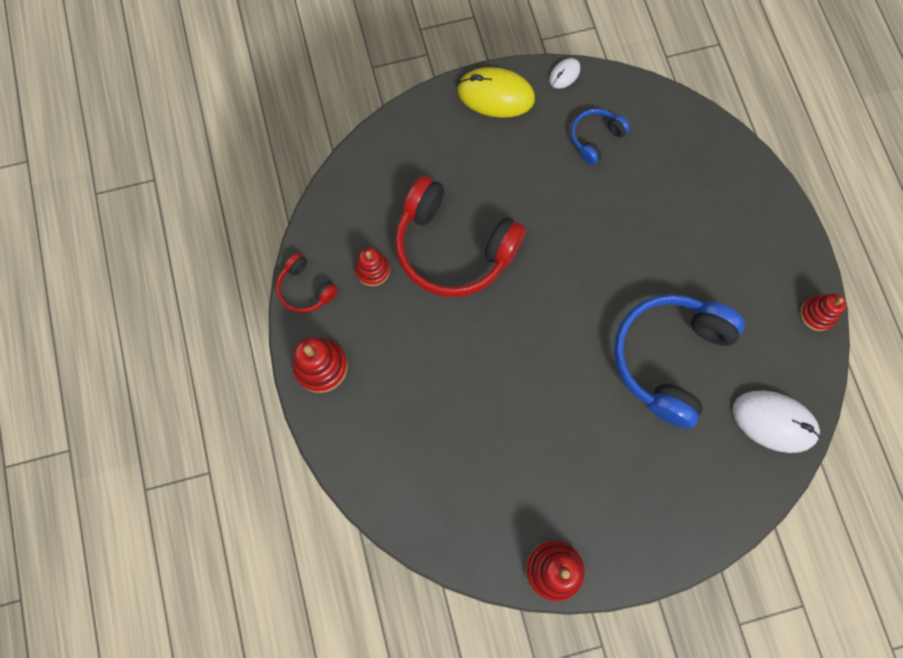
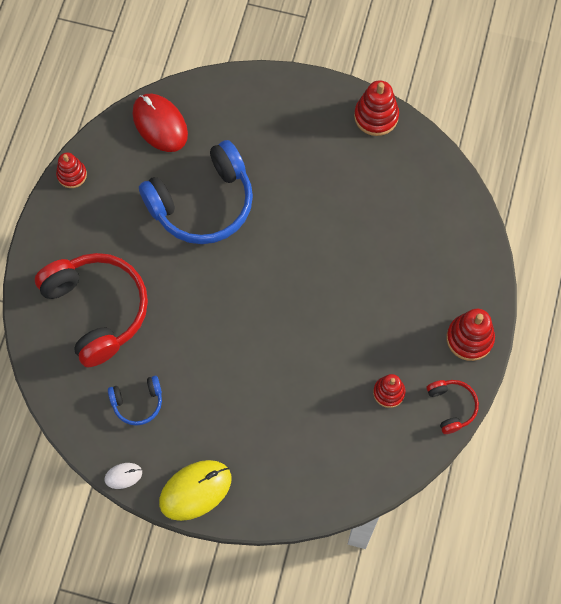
camera: 150 degrees left, 5 degrees down
(453, 248) = (313, 374): red headphones -> red headphones (97, 310)
(495, 95) = (195, 490): yellow mouse -> yellow mouse turned 75 degrees counterclockwise
(774, 421) = (160, 124): white mouse -> red mouse

